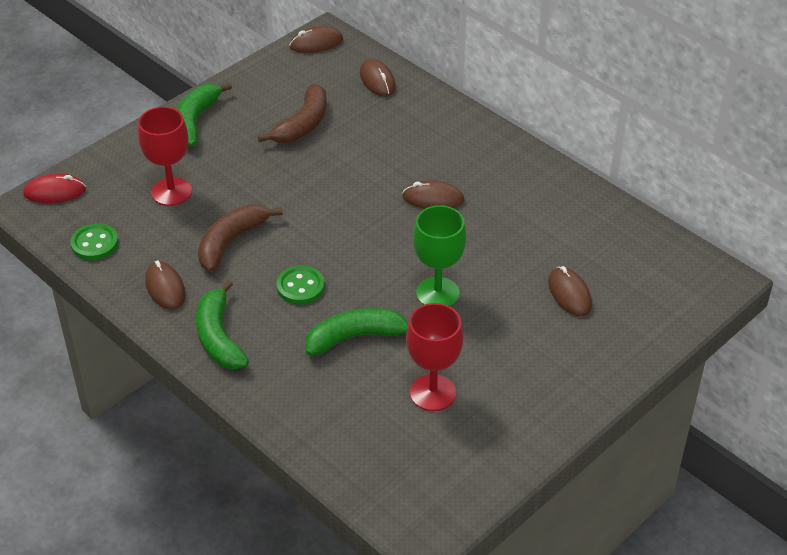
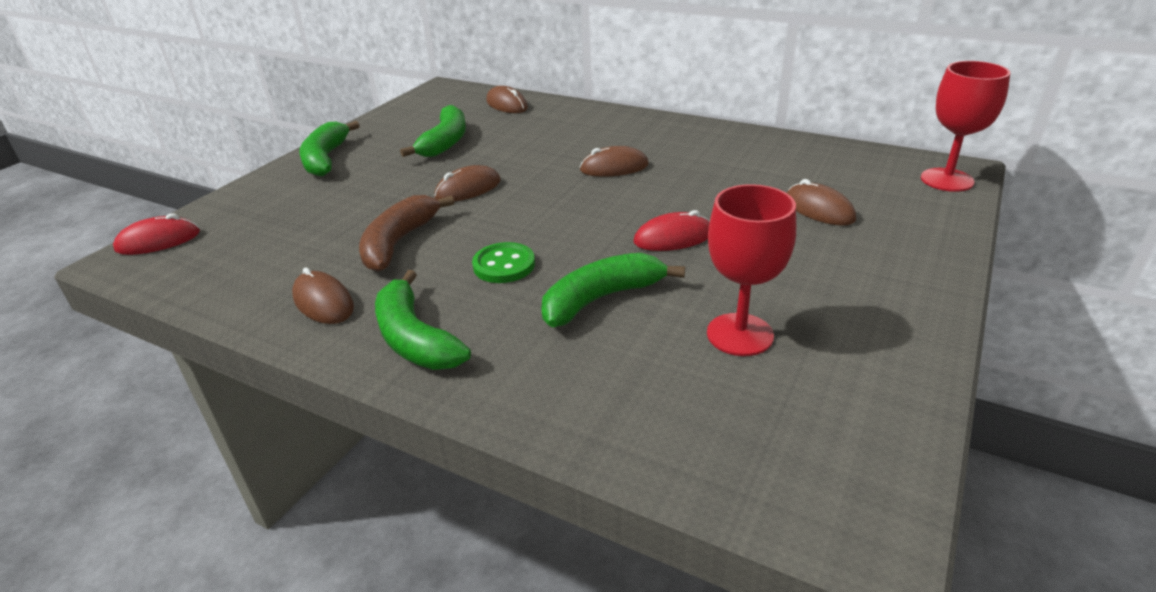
camera: 15 degrees left, 10 degrees down
(94, 243) = (216, 278): green button -> none
(171, 192) = (311, 215): red goblet -> red goblet (947, 180)
(303, 124) = (445, 142): brown banana -> green banana
(316, 43) = (435, 93): brown mouse -> brown mouse (468, 189)
(437, 293) = (673, 238): green goblet -> red mouse

